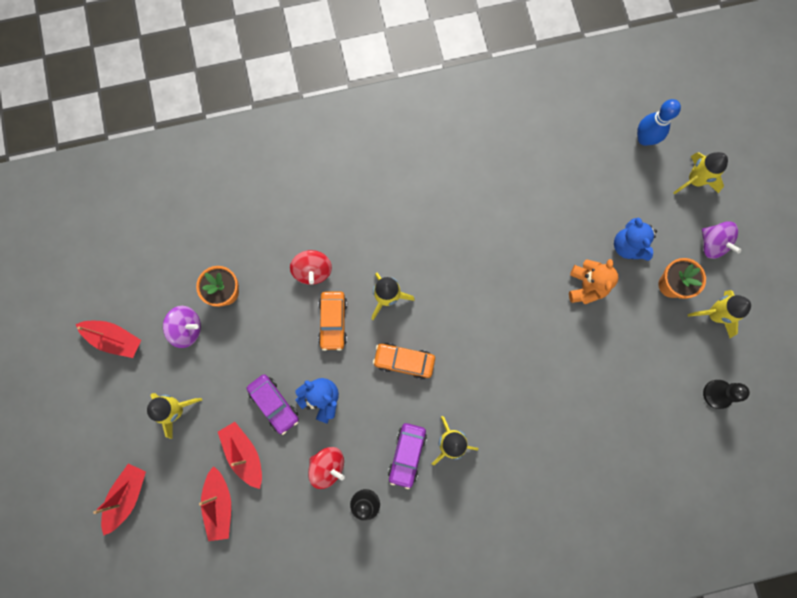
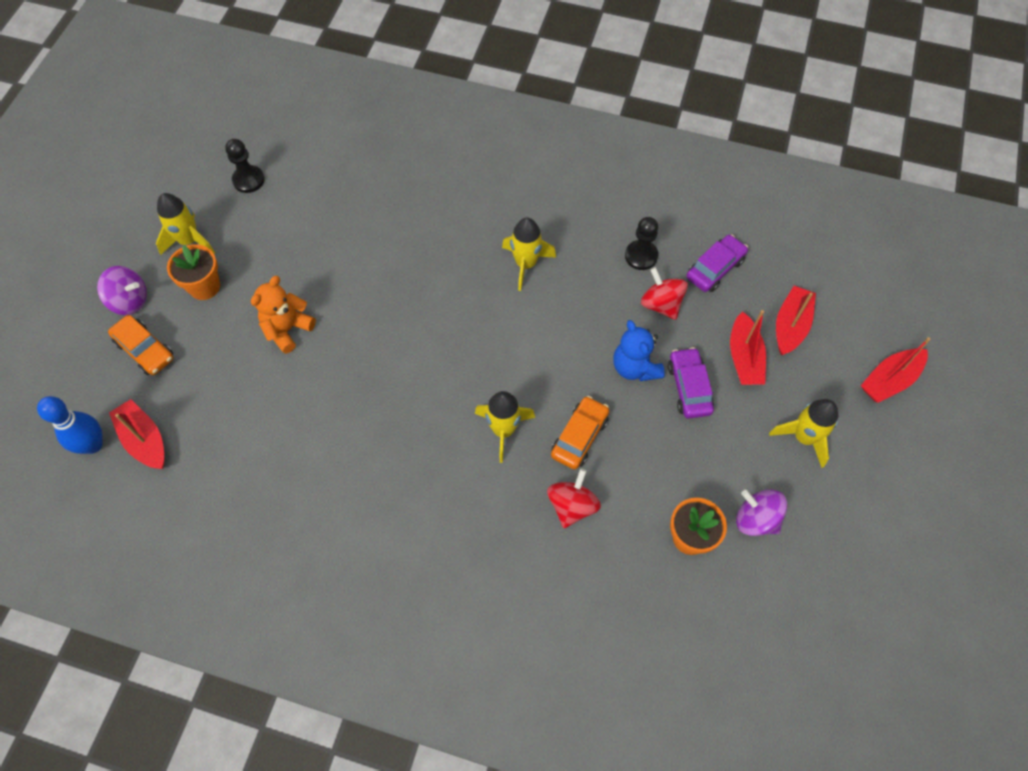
camera: 150 degrees left, 15 degrees down
(114, 339) = (851, 555): red boat -> red boat (144, 440)
(404, 361) = (526, 357): orange car -> orange car (145, 350)
(407, 455) = (575, 275): purple car -> purple car (715, 269)
(628, 246) = (212, 344): blue teddy bear -> none
(694, 180) = (86, 371): yellow rocket -> none
(712, 244) = (130, 301): purple spinning top -> purple spinning top turned 105 degrees clockwise

